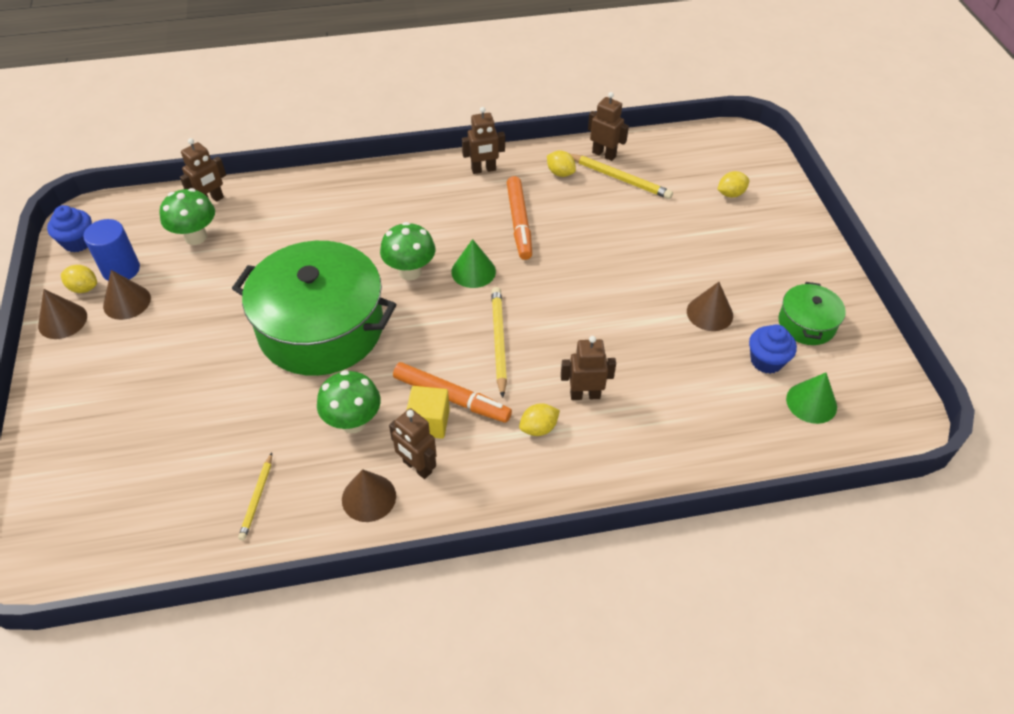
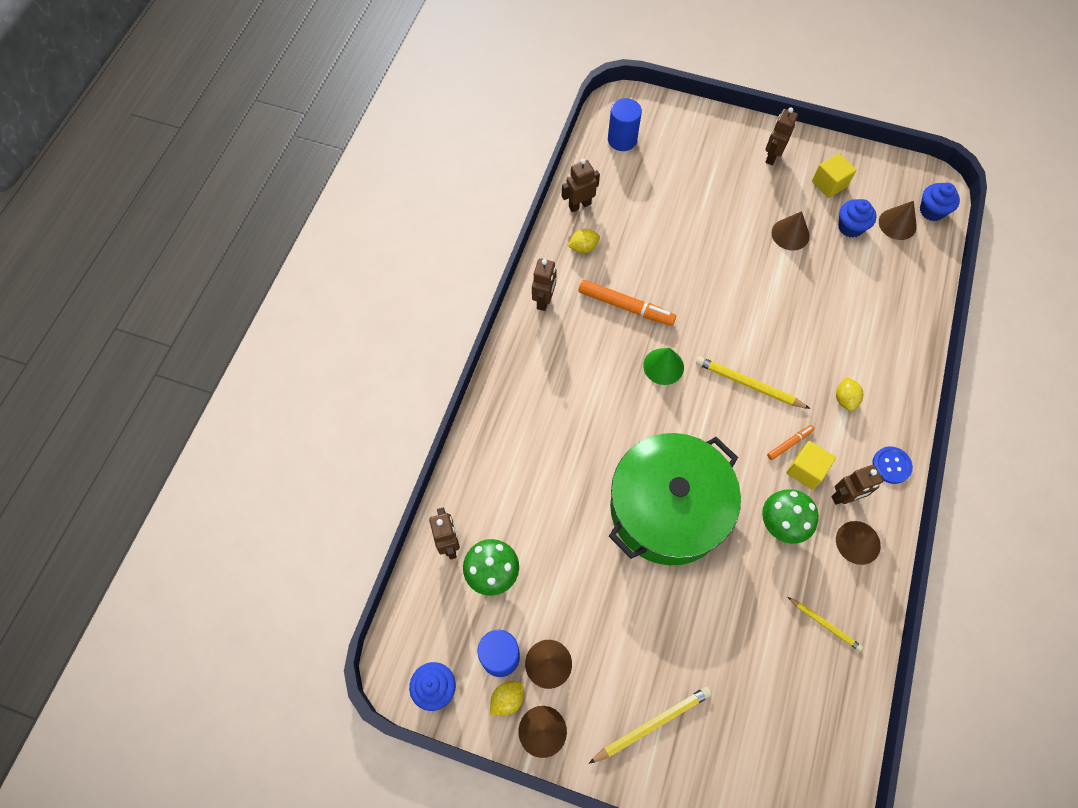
camera: 60 degrees left, 15 degrees up
(410, 272) = (638, 413): green mushroom -> none
(451, 398) = (789, 443): orange marker -> orange marker, size x0.53
(483, 499) = (891, 465): none -> blue button
(585, 395) = (828, 353): brown robot -> brown robot (772, 156)
(620, 178) = (615, 210): yellow pencil -> yellow pencil (652, 724)
(704, 154) = (622, 140): none -> blue cylinder
(730, 194) = (676, 149): yellow lemon -> none
(806, 324) = (829, 184): green pot -> yellow cube
(811, 402) = (897, 224): green cone -> brown cone
(862, 430) = (932, 211): none -> blue cupcake

